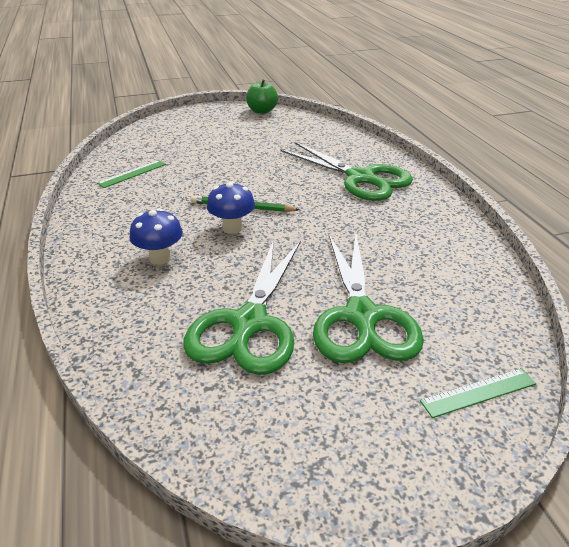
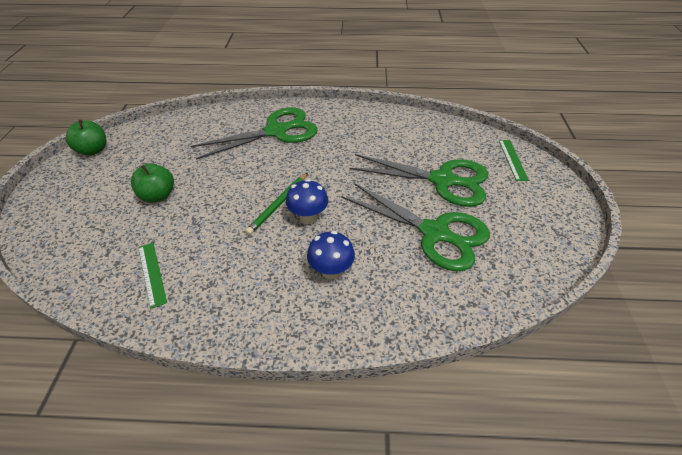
camera: 70 degrees left, 10 degrees up
(222, 150) = (158, 196): none -> green apple

